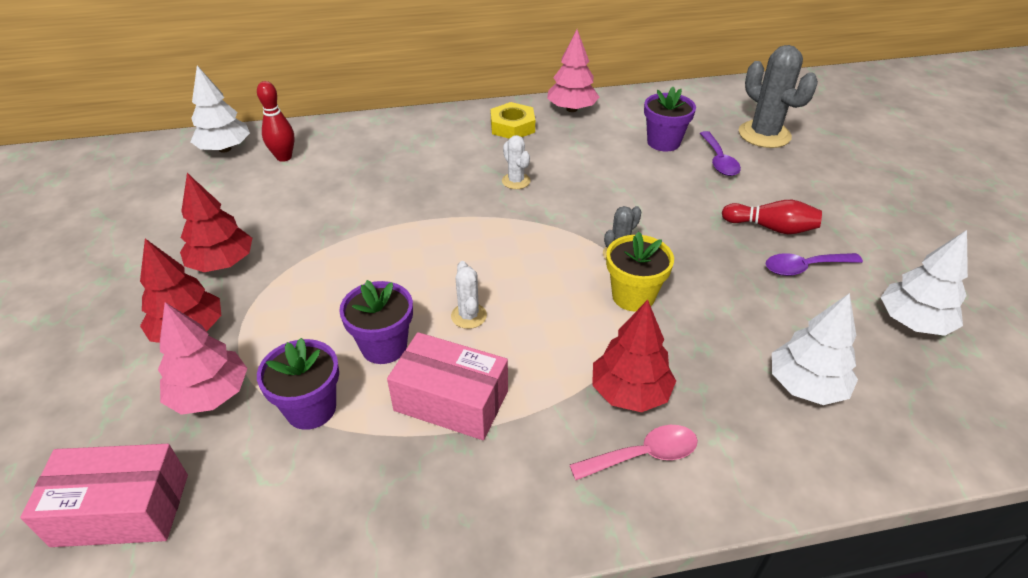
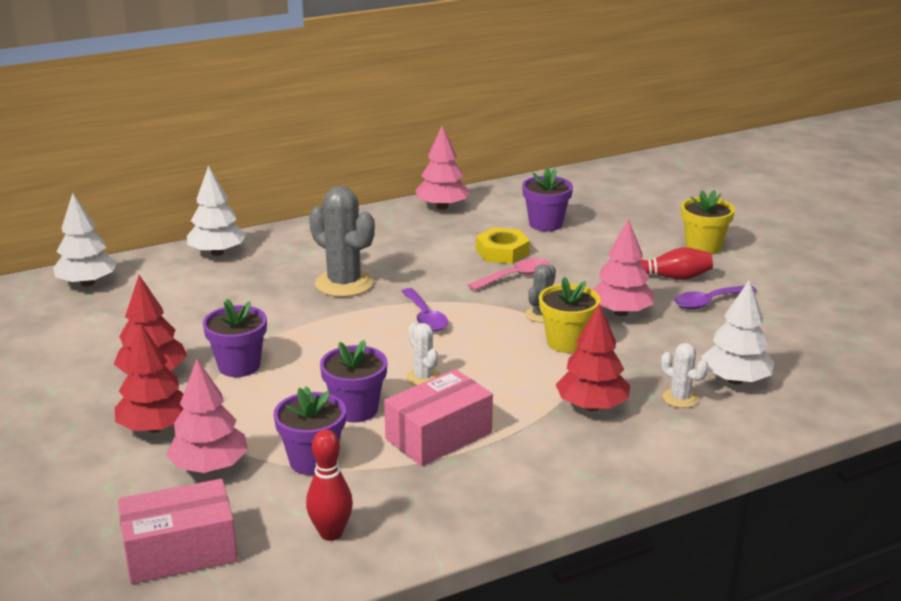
camera: 15 degrees left, 15 degrees down
(284, 157) = (159, 282): red bowling pin -> red bowling pin (331, 533)
(302, 268) = (239, 366): none -> purple flower pot
(451, 401) = (438, 436): pink box -> pink box turned 45 degrees counterclockwise
(512, 126) = (388, 228): yellow nut -> yellow nut (502, 252)
(516, 181) = (415, 272): white cactus -> white cactus (680, 398)
(643, 455) = (619, 443): pink spoon -> pink spoon (514, 277)
(704, 265) = (621, 312): none -> pink tree
(719, 160) = (604, 232): purple spoon -> purple spoon (425, 317)
(764, 134) = (639, 207): grey cactus -> grey cactus (344, 284)
(818, 194) = (703, 247): none -> yellow flower pot
(913, 322) = (809, 326): white tree -> white tree (217, 253)

